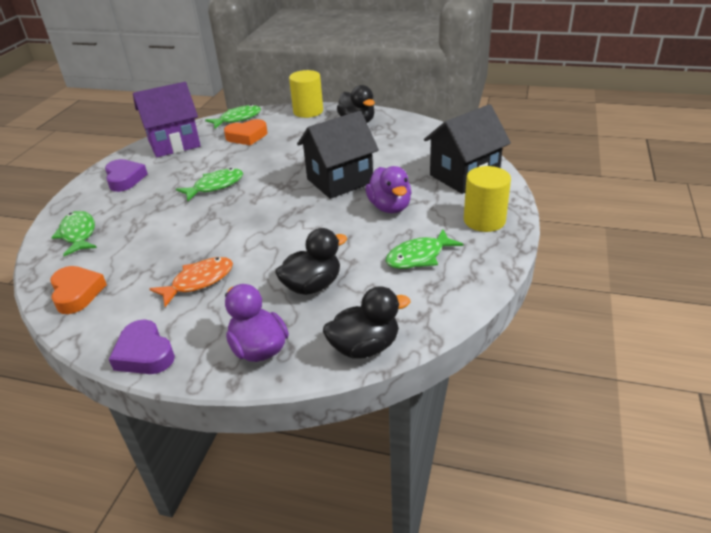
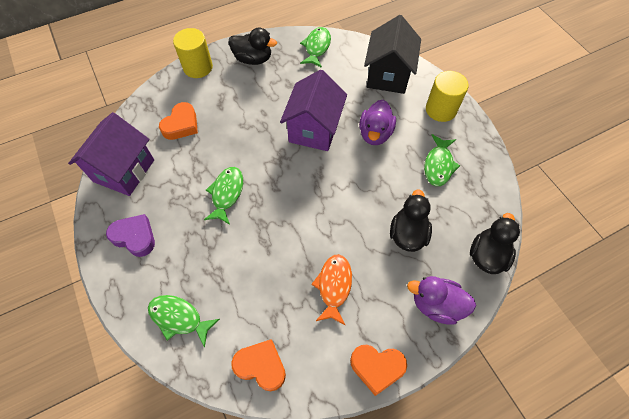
camera: 45 degrees left, 25 degrees up
(144, 354) = (377, 367): purple heart -> orange heart
(237, 119) = (145, 109): green fish -> green fish (317, 47)
(340, 181) = (314, 129): black house -> purple house
(389, 207) = (375, 134): purple duck -> purple duck turned 75 degrees clockwise

